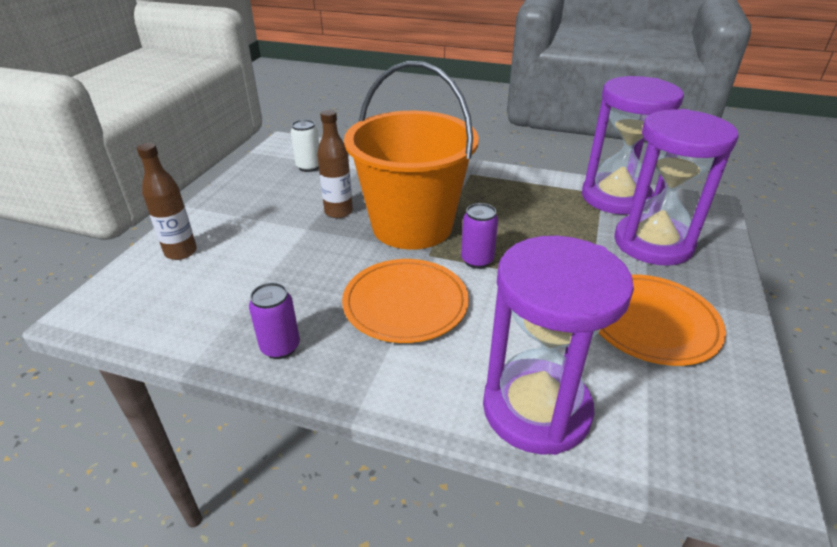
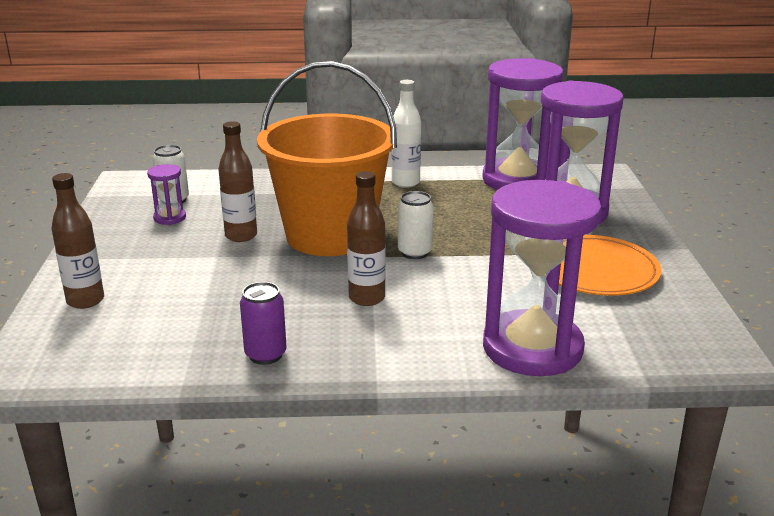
camera: 20 degrees left, 10 degrees down
(295, 183) = (170, 218): none -> purple hourglass
(405, 303) = (367, 298): orange plate -> brown bottle
(477, 260) = (414, 252): purple can -> white can
(508, 182) = (405, 183): none -> white bottle

